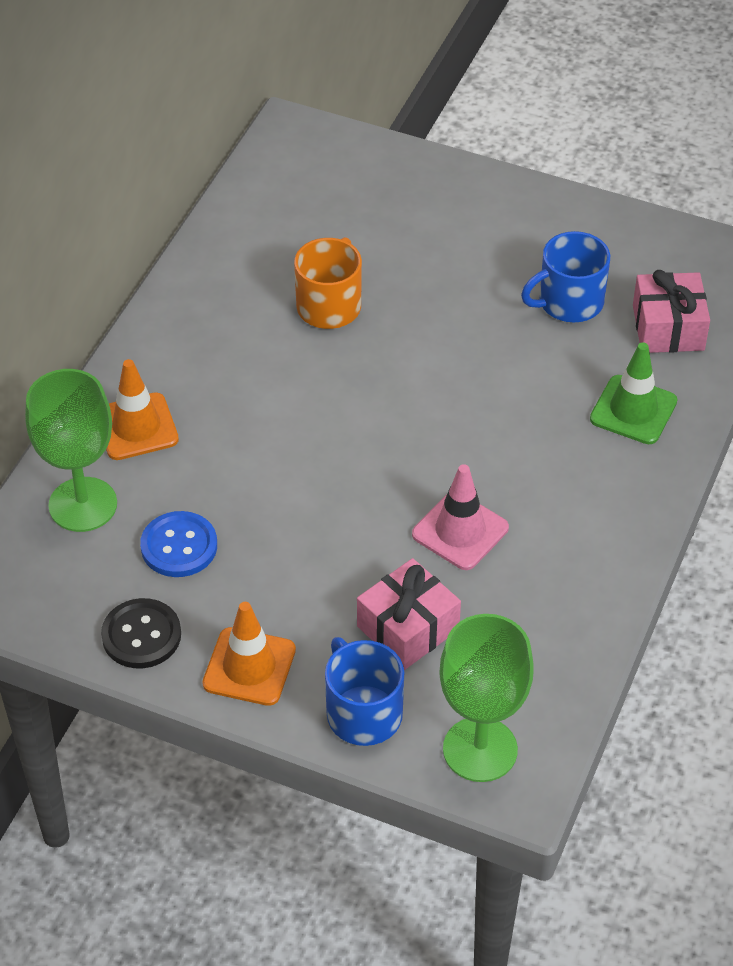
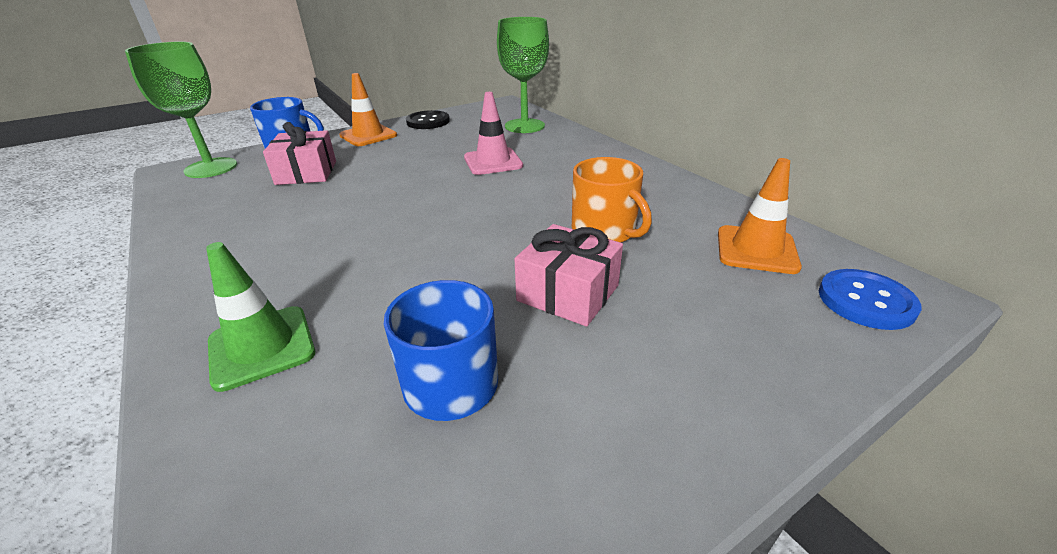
camera: 125 degrees right, 15 degrees down
(136, 427) = (562, 146): orange traffic cone -> orange traffic cone (756, 250)
(179, 546) = (463, 138): blue button -> blue button (865, 301)
(460, 531) = (327, 208): pink traffic cone -> pink traffic cone (493, 162)
(668, 327) = (299, 460): pink gift -> pink gift (568, 293)

